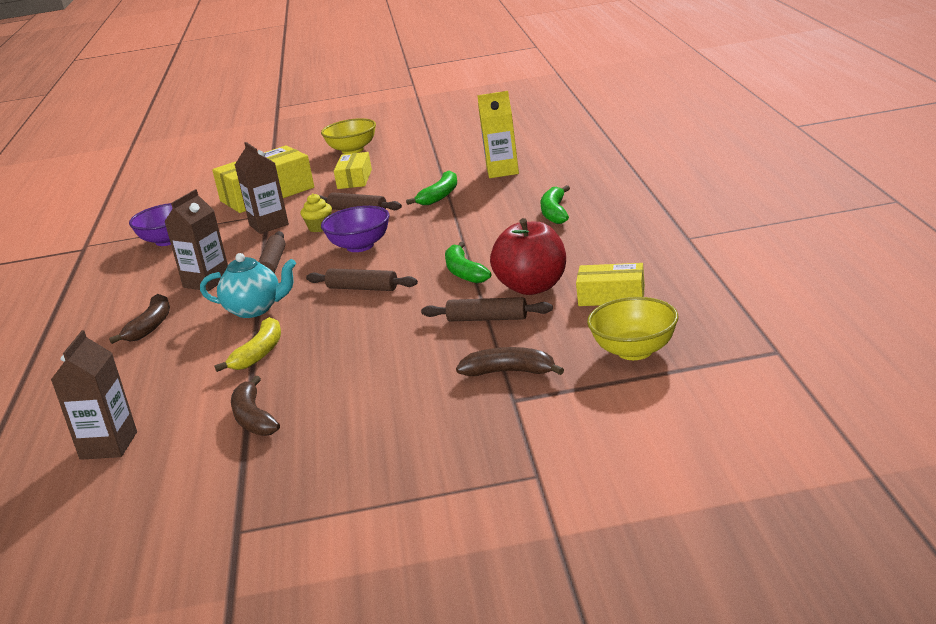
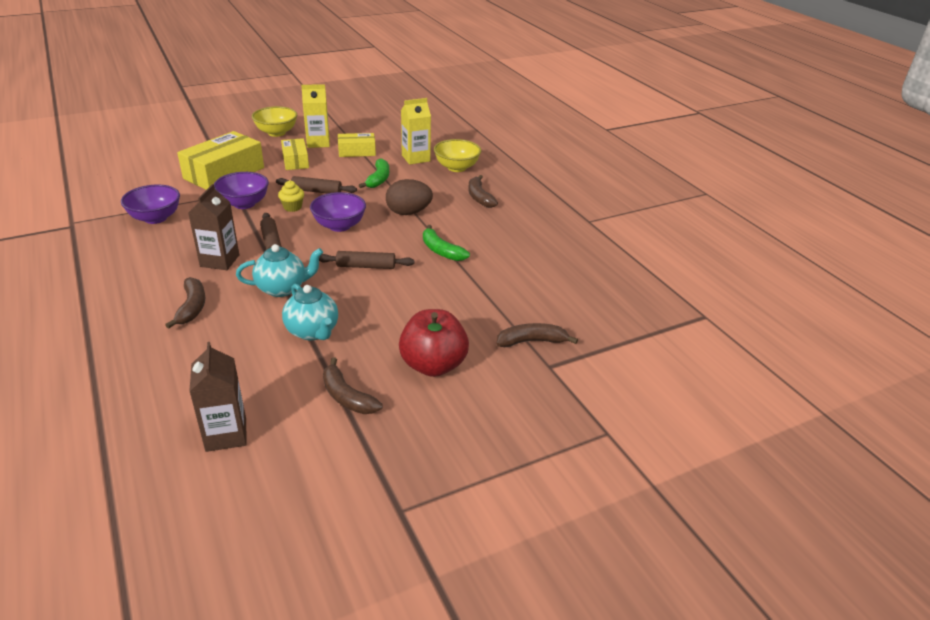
camera: 25 degrees left, 10 degrees up
(259, 353) = (313, 332): yellow banana -> turquoise teapot
(269, 225) = (244, 204): brown carton -> purple bowl
(394, 159) = (318, 143): none -> yellow carton
(452, 231) = (408, 212): none -> brown egg
(487, 319) = (485, 293): brown rolling pin -> none
(532, 287) = (502, 264): red apple -> red apple (433, 365)
(555, 212) = (479, 197): green banana -> brown banana
(611, 296) = (565, 272): yellow box -> yellow box (357, 152)
(635, 351) = (611, 319): yellow bowl -> yellow bowl (456, 167)

